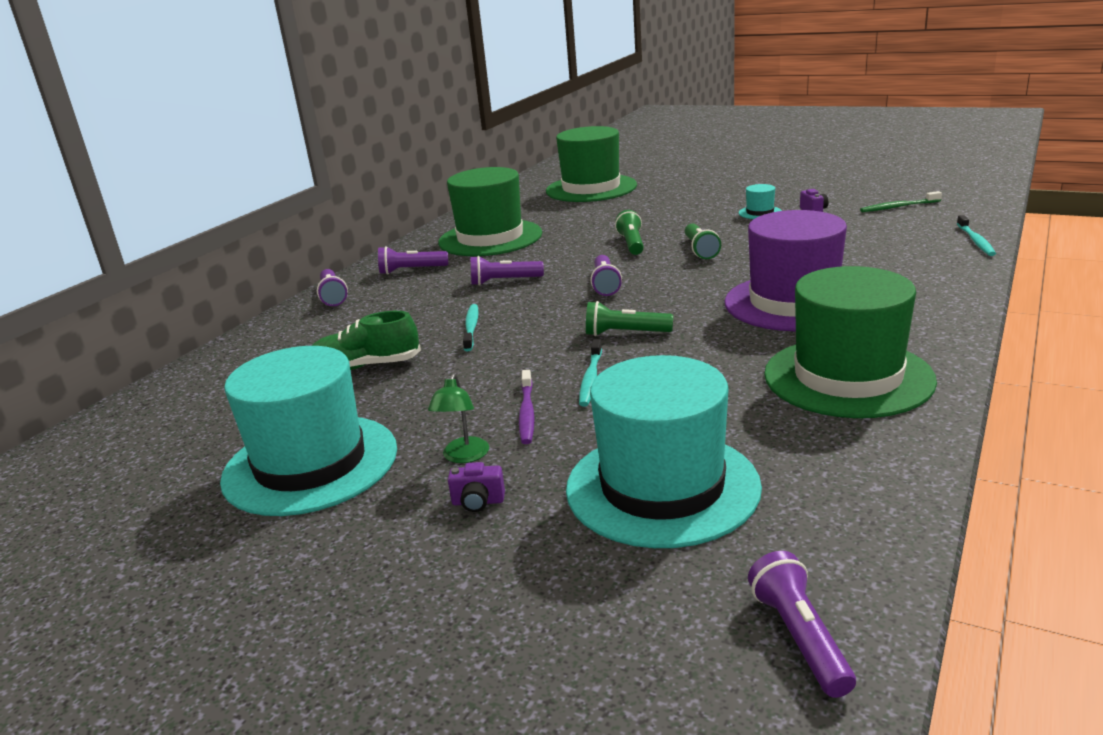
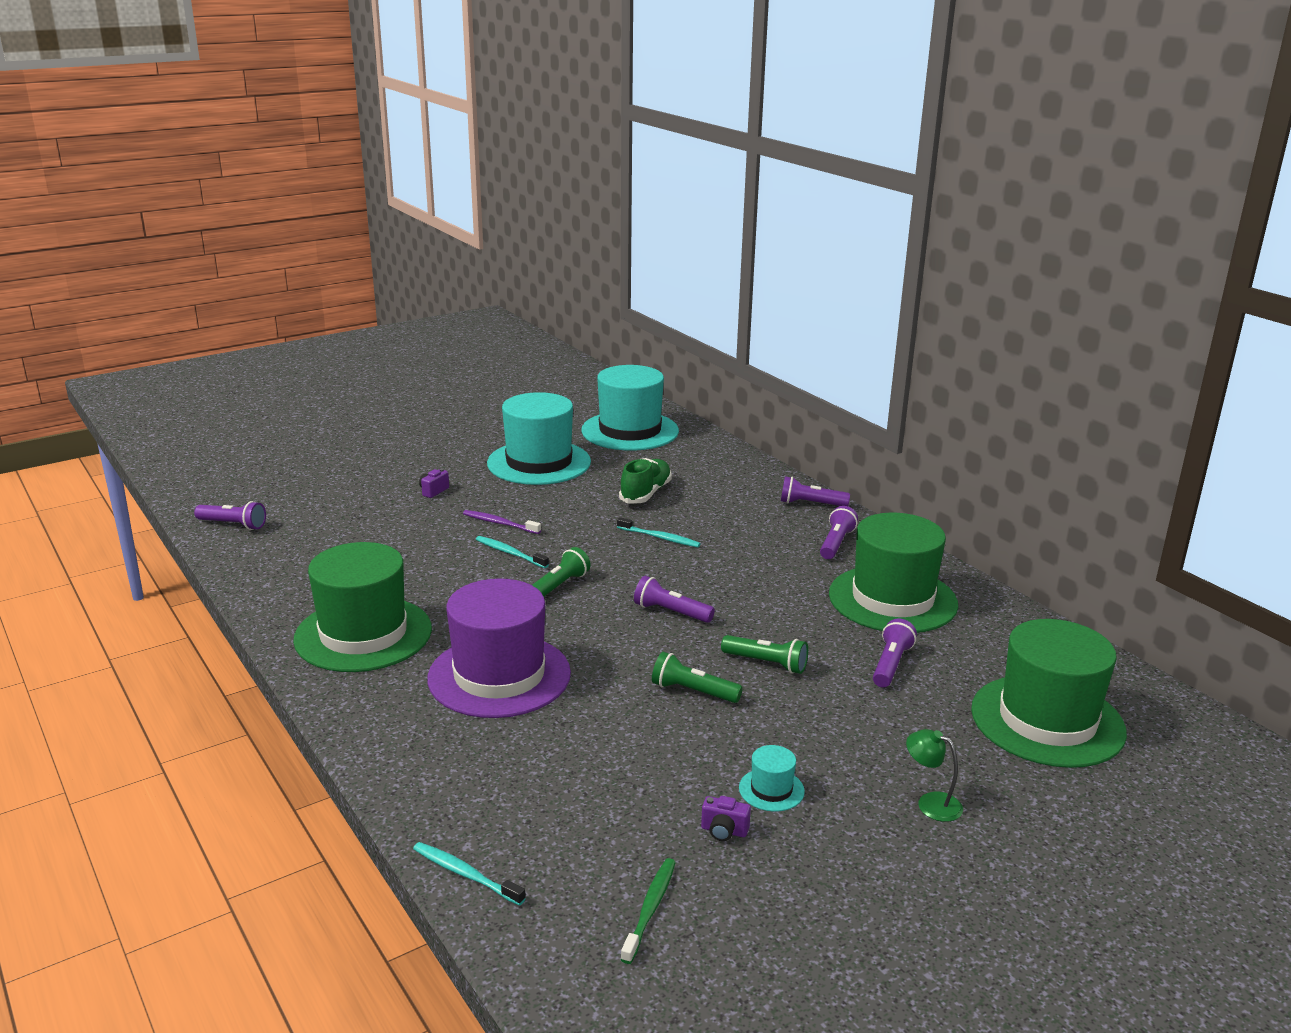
camera: 115 degrees right, 0 degrees up
(463, 456) = (481, 497): green lamp -> green lamp (931, 803)
(504, 281) = (746, 573): purple flashlight -> purple flashlight (891, 664)
(662, 487) = (366, 534): turquoise hat -> turquoise hat (630, 431)

